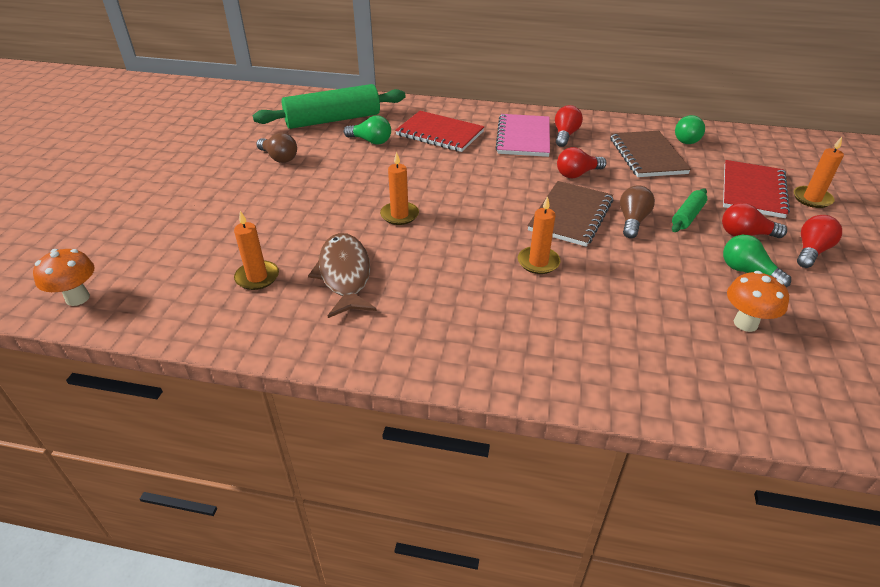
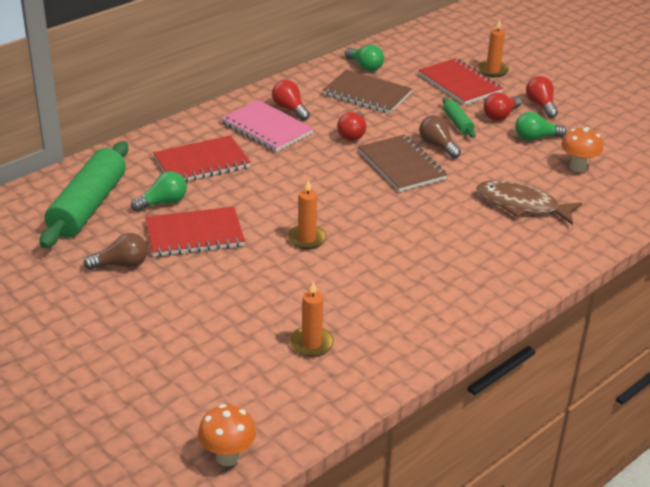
camera: 55 degrees left, 5 degrees down
(345, 275) = (358, 298): brown fish -> brown fish (521, 205)
(347, 168) = (194, 234): none -> red notebook
(538, 262) = (440, 207): orange candle -> none

